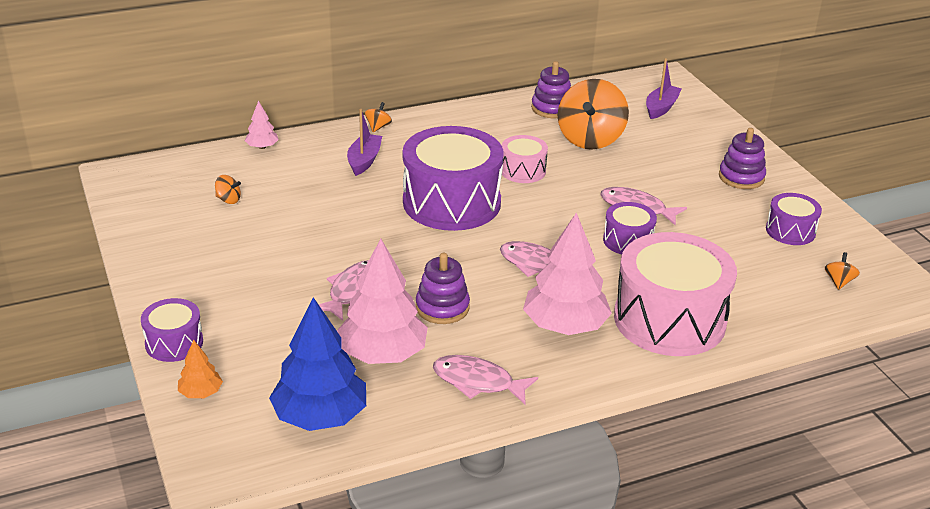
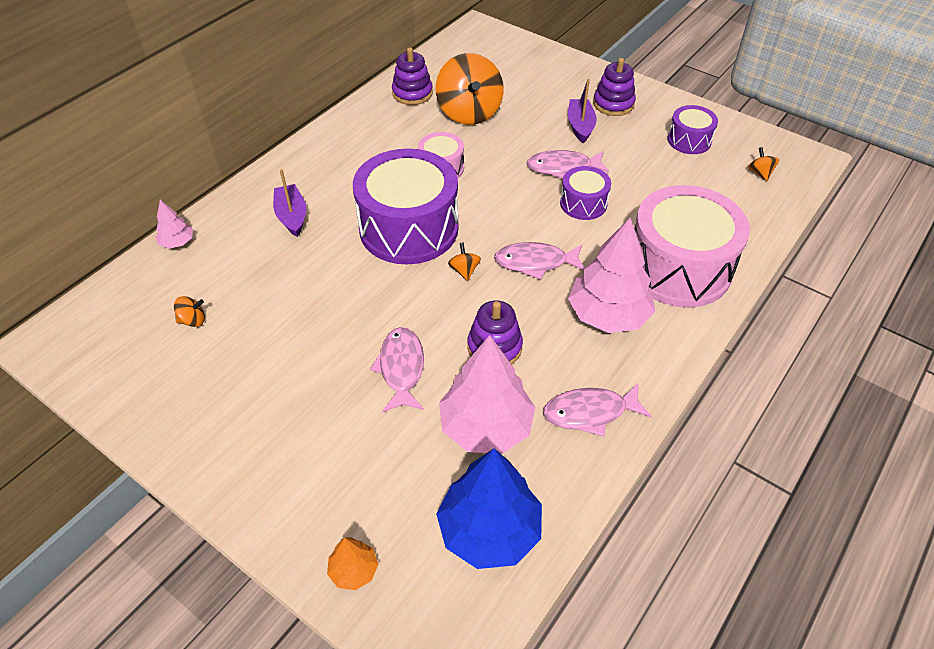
camera: 30 degrees left, 15 degrees up
(174, 343) = (276, 524): purple drum -> none
(378, 127) = (274, 173): orange spinning top -> orange spinning top (464, 270)
(661, 108) = (499, 59): purple boat -> purple boat (580, 126)

